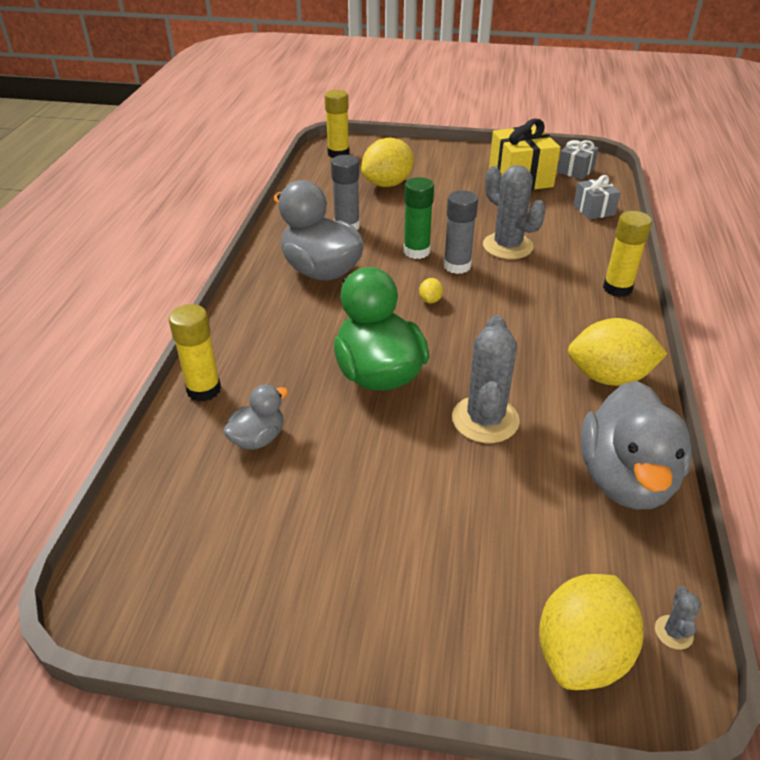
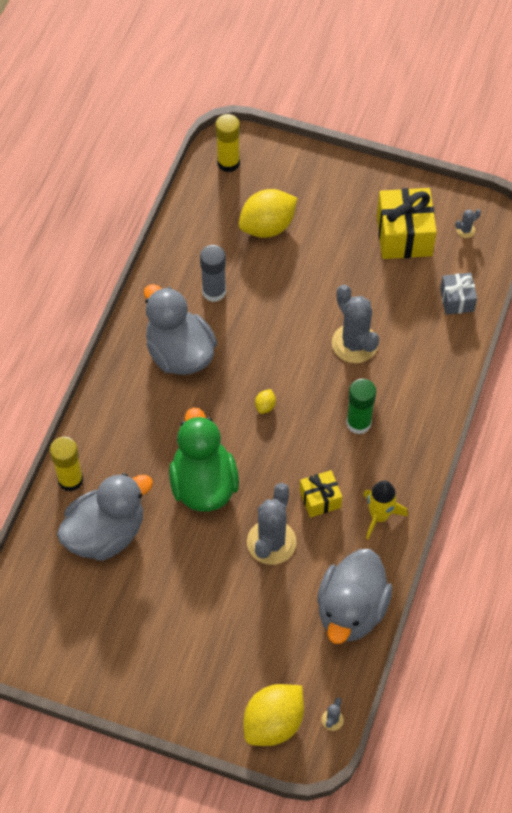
camera: 10 degrees right, 20 degrees up
(258, 438) = (105, 533): grey duck -> grey duck, size x1.97
(416, 251) = (270, 338): green glue stick -> green glue stick (358, 423)
(457, 266) = (300, 364): grey glue stick -> none
(528, 370) = (320, 499): none -> yellow gift
(575, 171) = (465, 230): grey gift -> grey cactus
(608, 377) = (379, 516): yellow lemon -> yellow rocket
(617, 288) = (430, 416): yellow glue stick -> none

